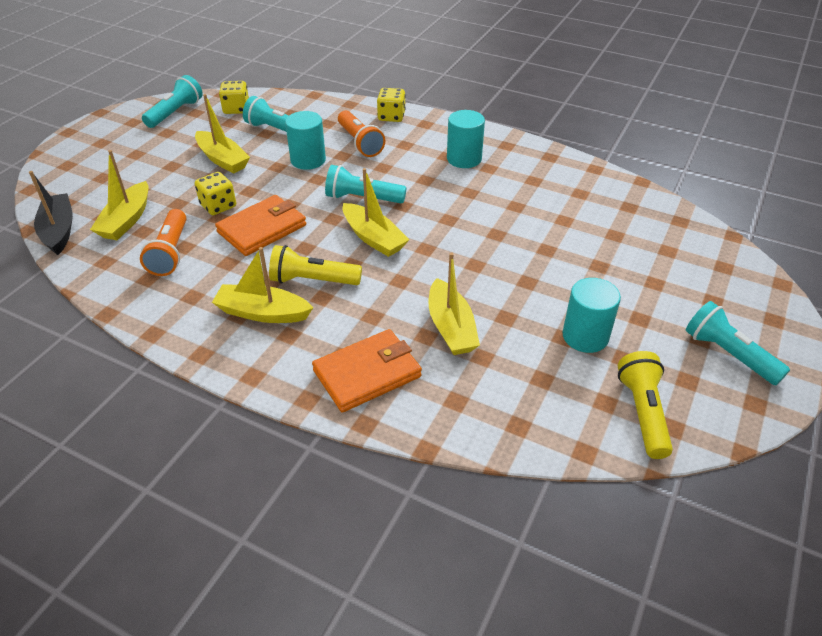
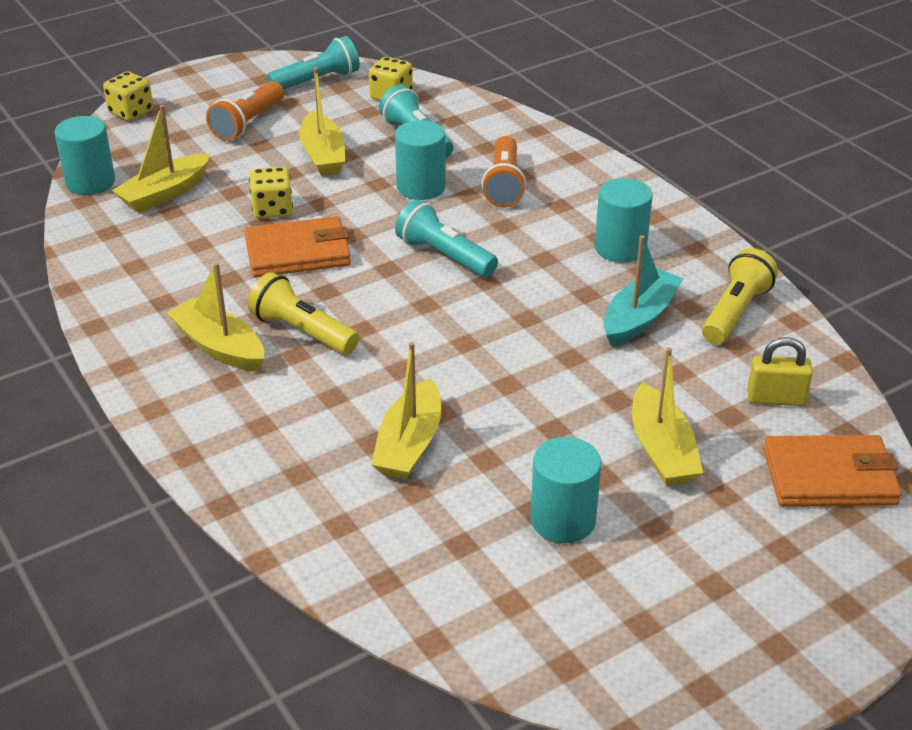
camera: 30 degrees right, 5 degrees down
(59, 231) = (90, 182): black boat -> turquoise cylinder
(170, 253) = (180, 245): orange flashlight -> orange flashlight (247, 123)
(367, 373) = (271, 455): orange wallet -> orange wallet (829, 477)
(373, 238) = (414, 308): yellow boat -> yellow boat (662, 450)
(391, 116) = (576, 163): yellow dice -> yellow dice (131, 112)
(513, 196) = (639, 318): none -> turquoise boat
(628, 216) = (775, 398): none -> yellow padlock
(642, 412) = (546, 633): yellow flashlight -> yellow flashlight (735, 312)
(728, 354) = (732, 618): turquoise flashlight -> none

